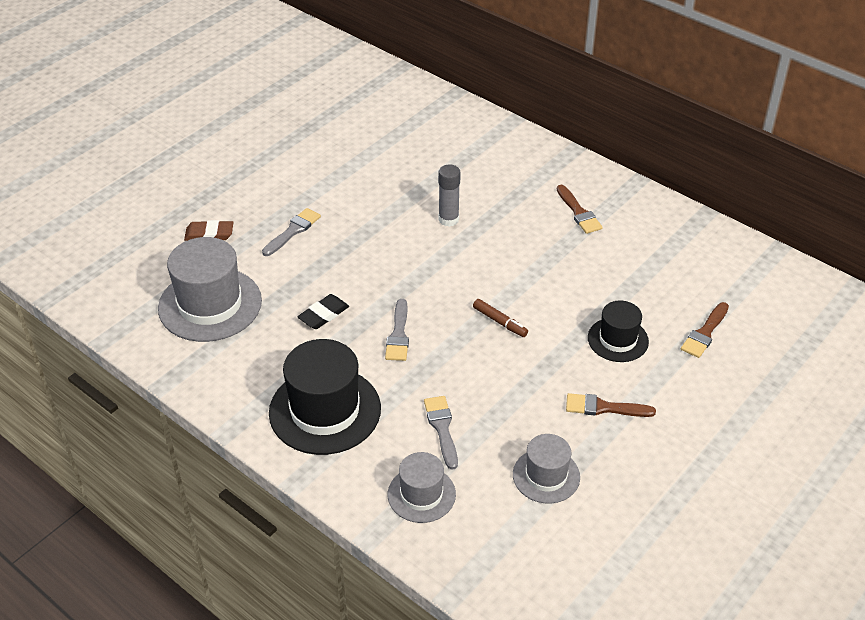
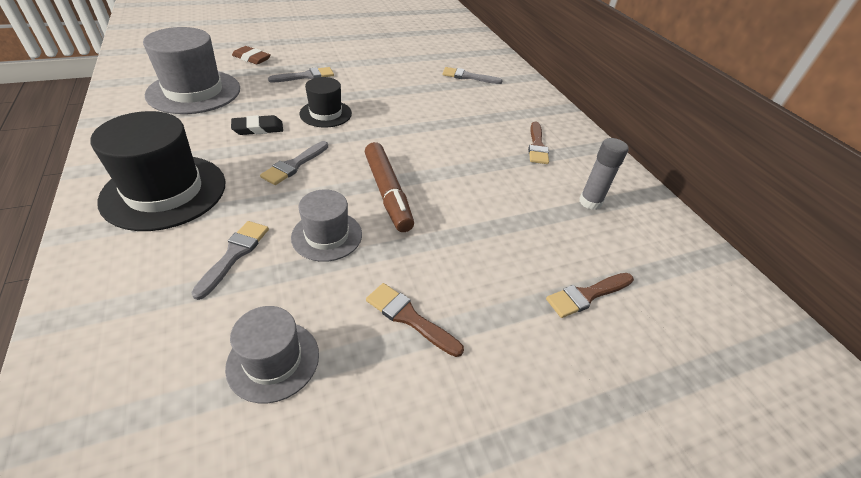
camera: 25 degrees right, 0 degrees up
(421, 494) = (136, 308): grey hat -> grey hat (327, 235)
(448, 219) = (424, 111): grey glue stick -> grey glue stick (590, 202)
(450, 153) = (468, 77): none -> grey brush
(500, 322) = (387, 193): brown marker -> brown marker, size x1.82
(618, 340) = (485, 258): black hat -> black hat (325, 113)

